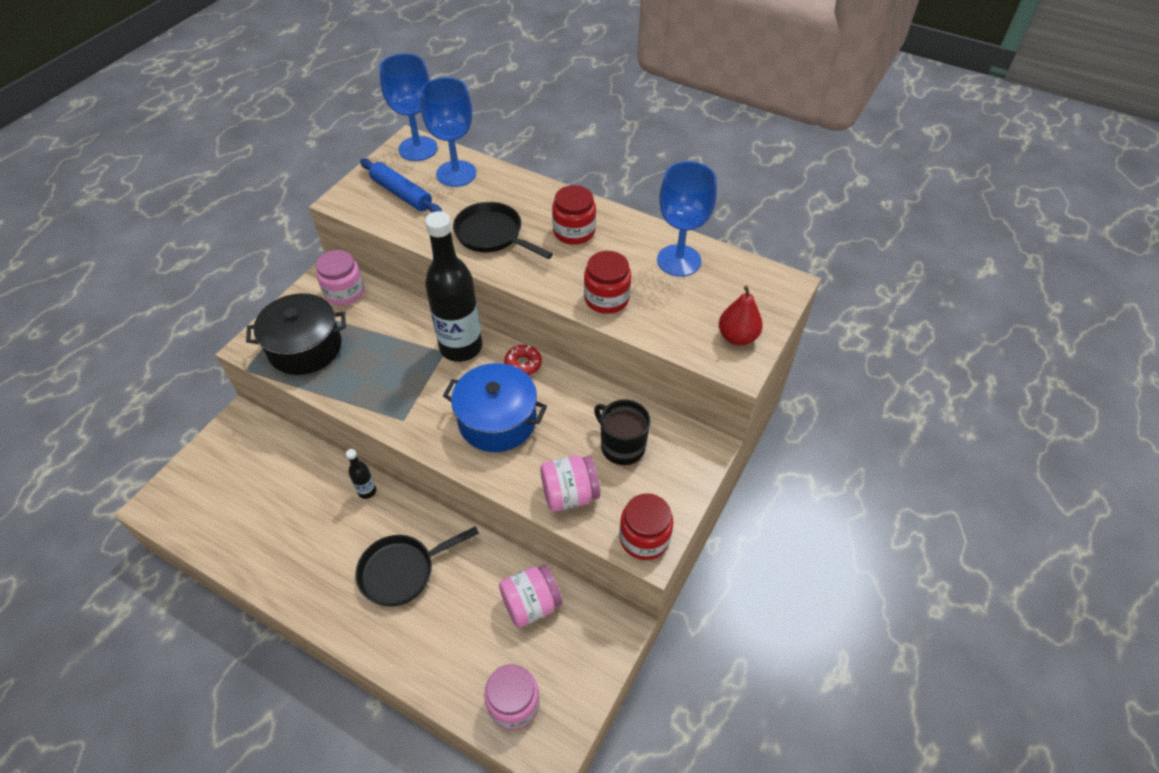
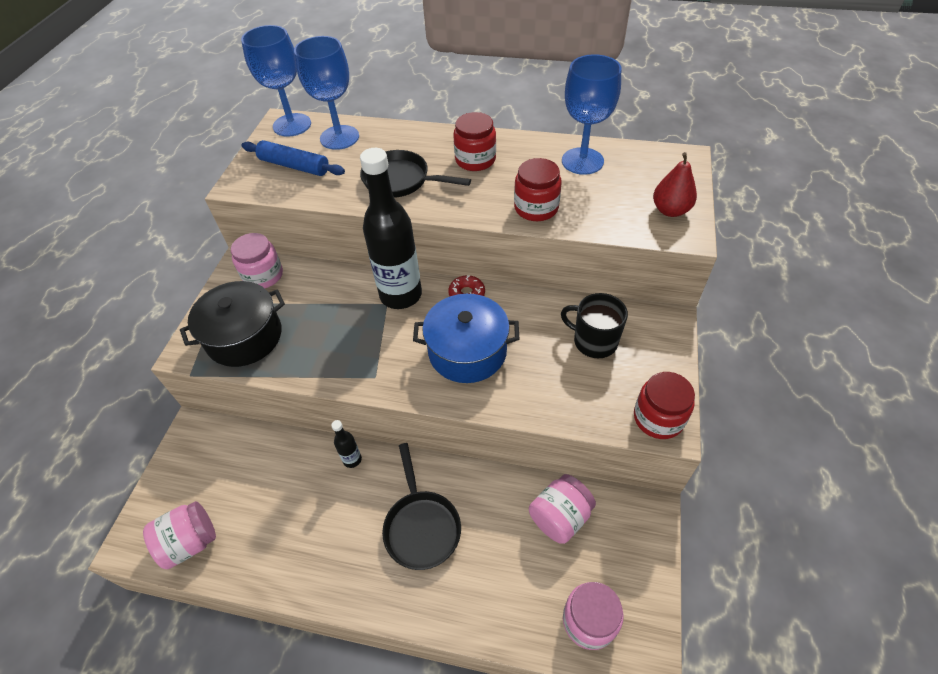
camera: 15 degrees left, 0 degrees up
(402, 571) = (421, 526): black pan -> black pan turned 60 degrees counterclockwise
(569, 494) = (569, 399): pink jar -> pink jar (190, 542)

